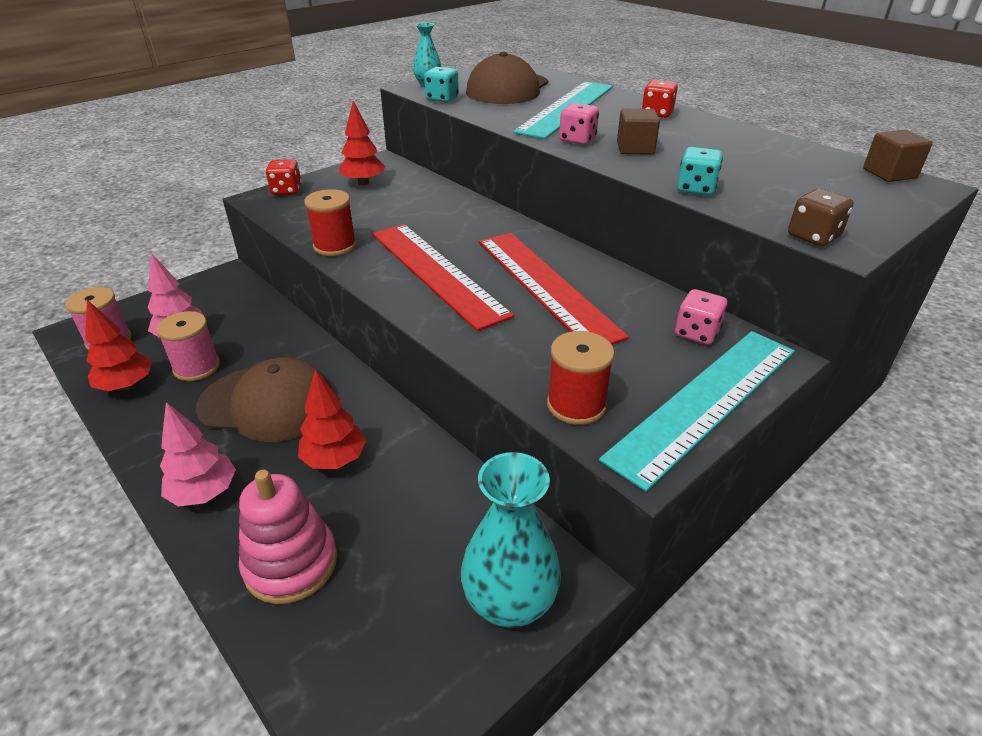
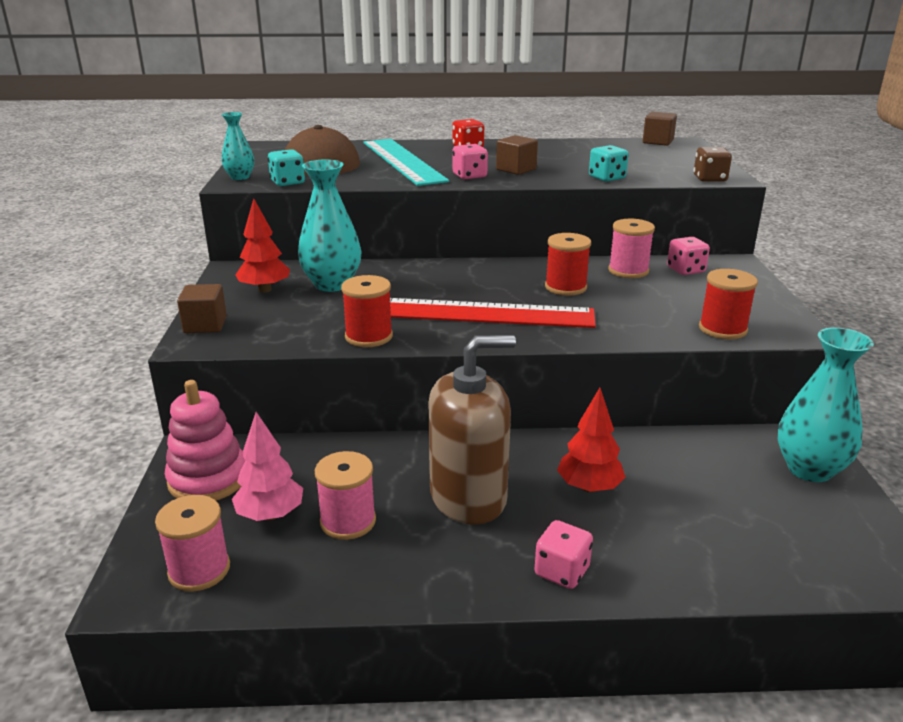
camera: 50 degrees left, 10 degrees down
(127, 386) = (317, 578): red tree -> none
(204, 493) = (562, 571): pink tree -> pink dice
(267, 404) = (468, 497): brown cap -> brown soap dispenser
(286, 191) = (205, 325): red dice -> brown cube
(291, 563) = (696, 550): pink stacking toy -> pink stacking toy (208, 479)
(404, 198) = (332, 284): none -> turquoise vase
(545, 286) = (565, 287): red ruler -> red spool
(638, 302) = (628, 270): none -> pink spool
(706, 402) = (759, 295): turquoise ruler -> none

